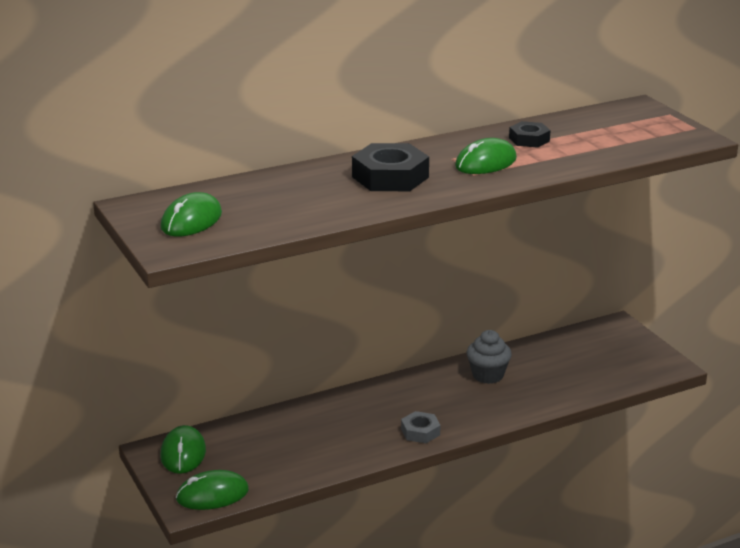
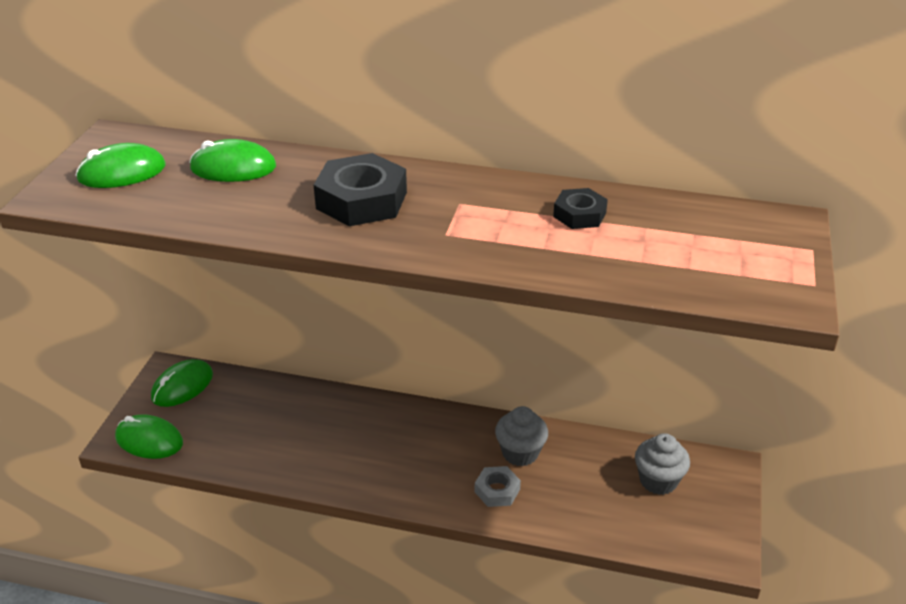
camera: 40 degrees right, 10 degrees up
(420, 432) = (381, 479): grey nut -> grey nut (497, 490)
(485, 162) = (483, 224): green mouse -> green mouse (233, 168)
(588, 350) = (658, 481): none -> grey cupcake

